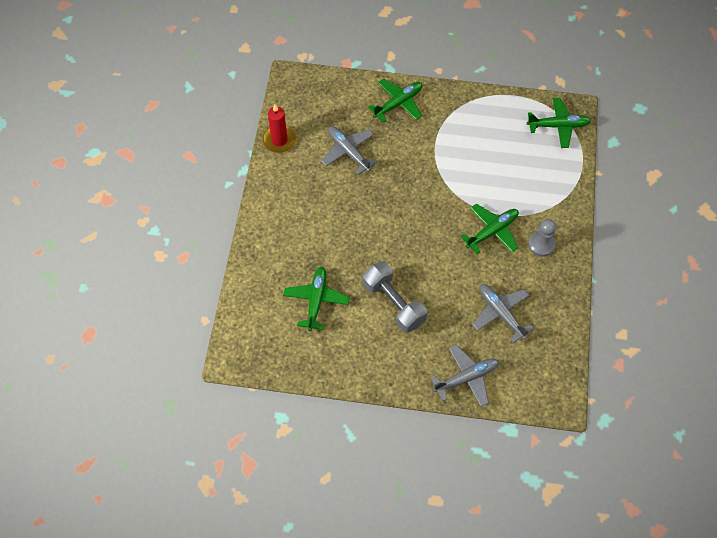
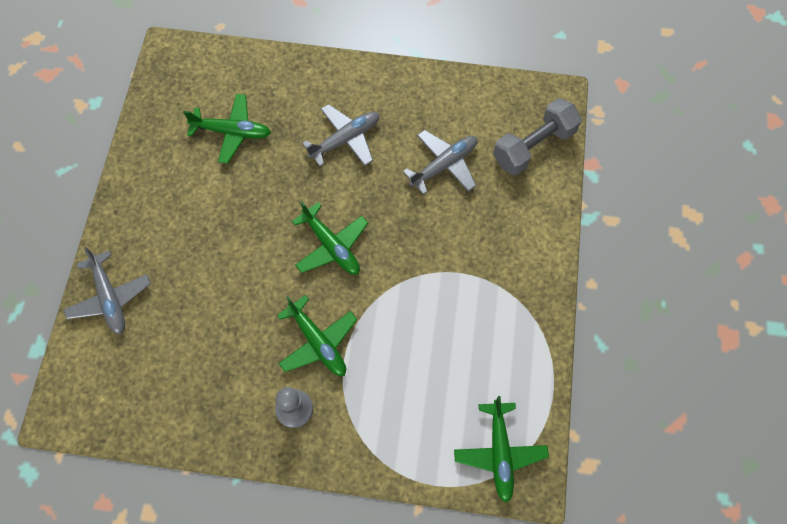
camera: 90 degrees right, 5 degrees up
(279, 140) = (459, 87): red candle -> none
(393, 303) = (220, 216): grey dumbbell -> grey dumbbell (533, 146)
(398, 103) = (526, 227): green plane -> green plane (332, 246)
(500, 313) = (194, 345): grey plane -> grey plane (345, 139)

